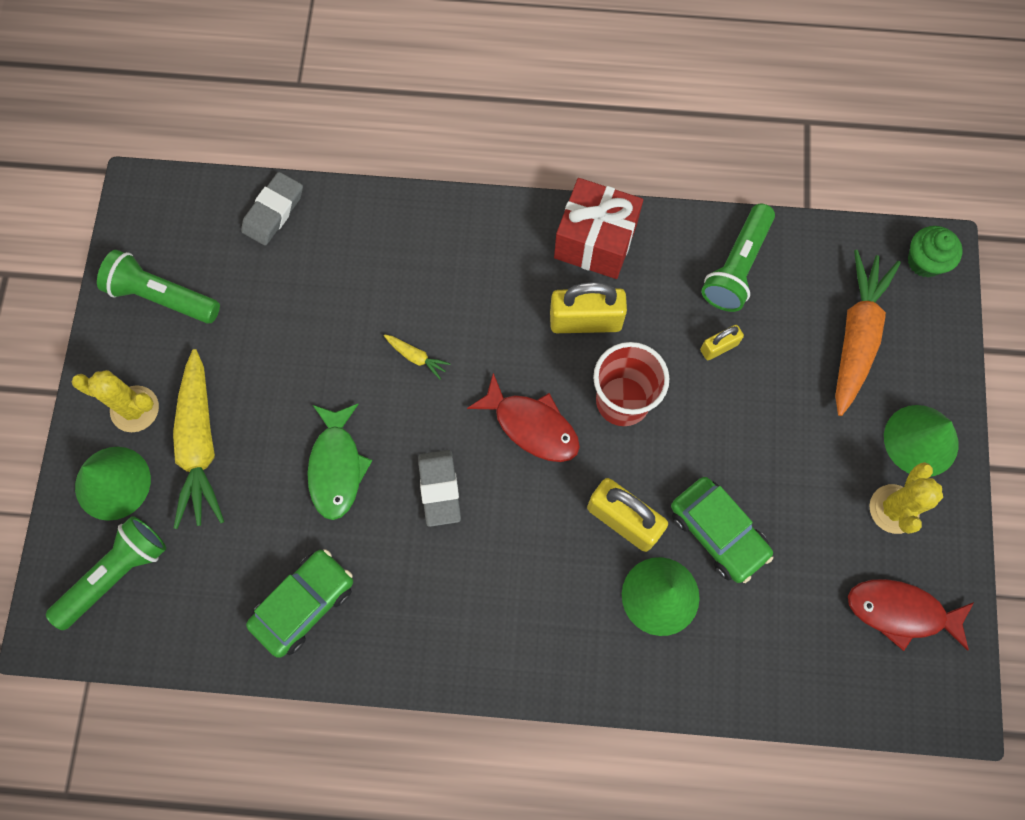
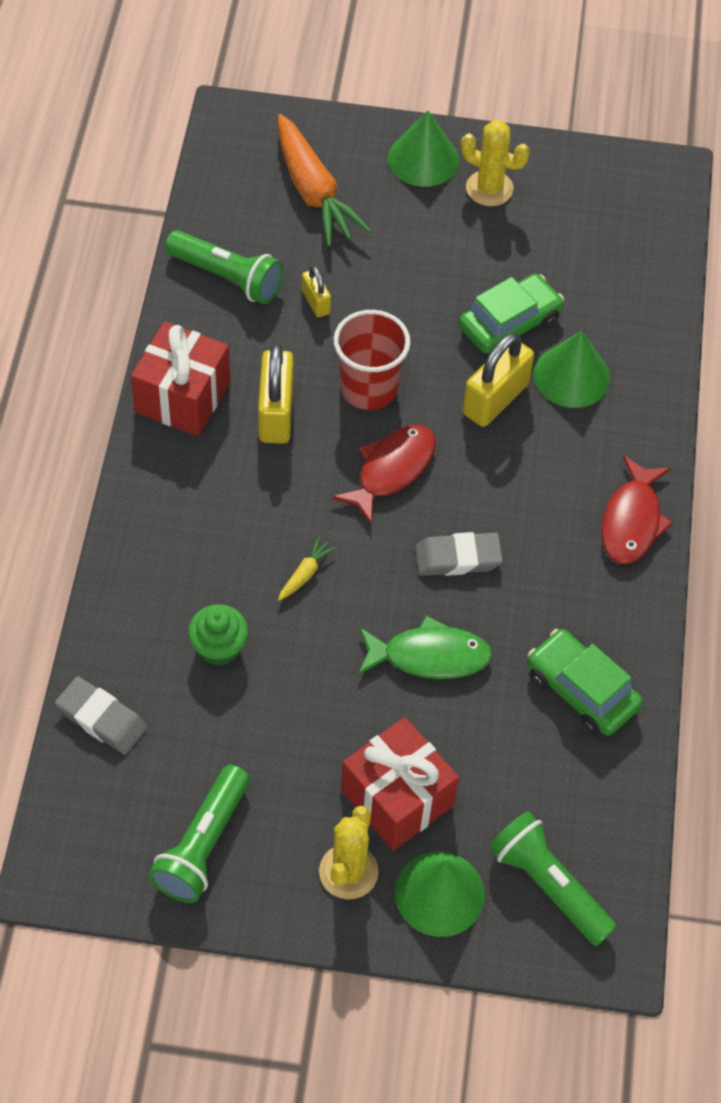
camera: 90 degrees left, 15 degrees down
(200, 445) = (397, 798): yellow carrot -> red gift
(856, 336) = (313, 192): orange carrot -> orange carrot turned 135 degrees counterclockwise
(901, 612) = (586, 197): red fish -> red fish (632, 521)
(924, 261) = (238, 128): green cupcake -> green cupcake (219, 647)

